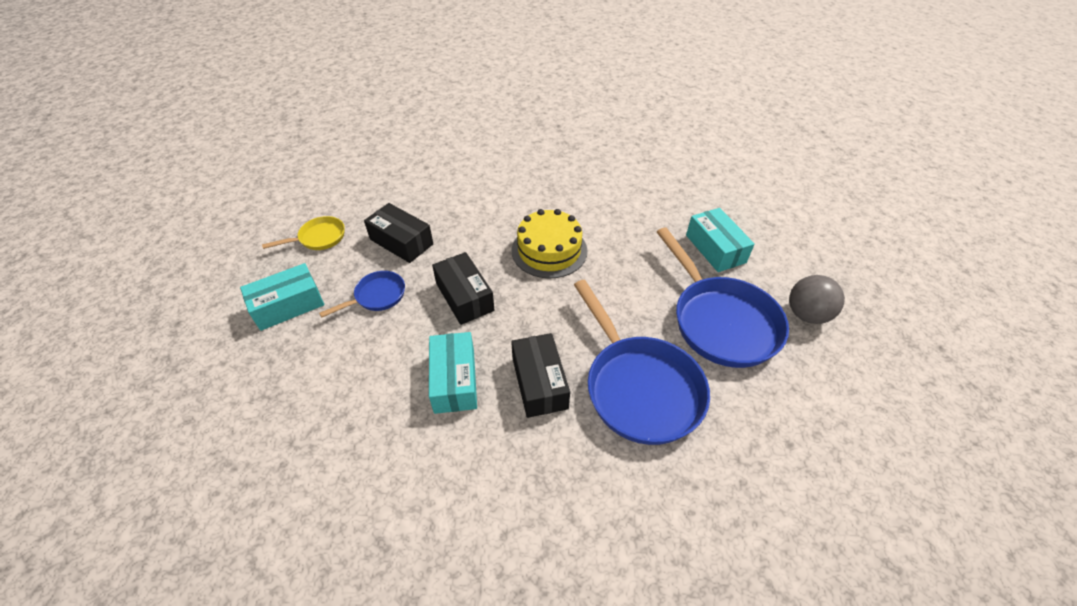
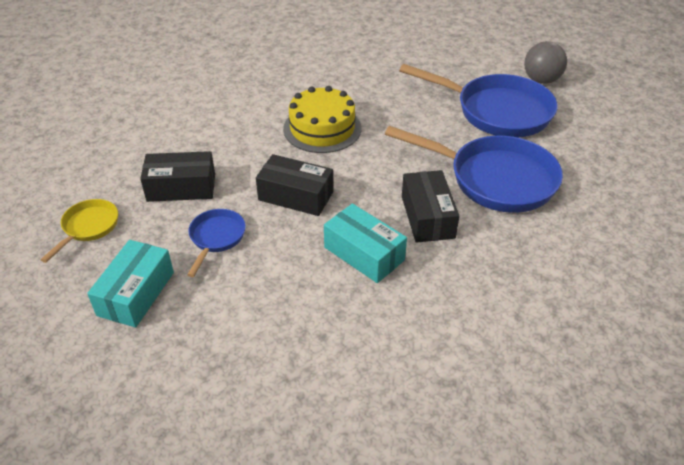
camera: 40 degrees left, 5 degrees down
(539, 383) = (427, 217): black box -> black box turned 45 degrees clockwise
(715, 249) = (441, 68): turquoise box -> none

